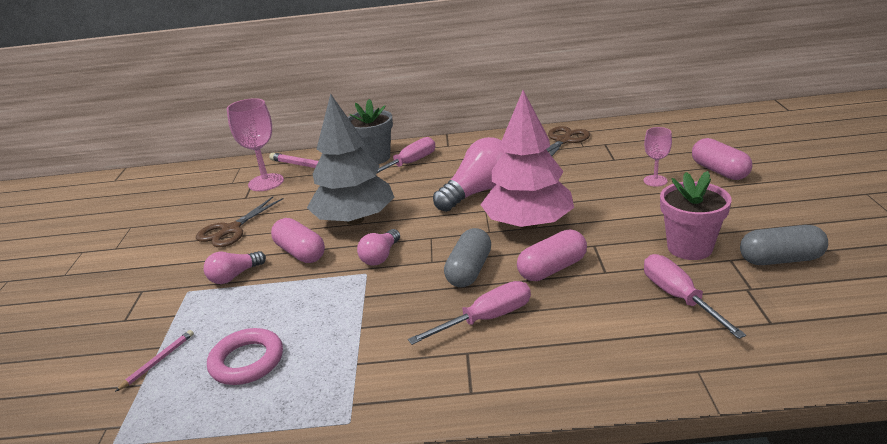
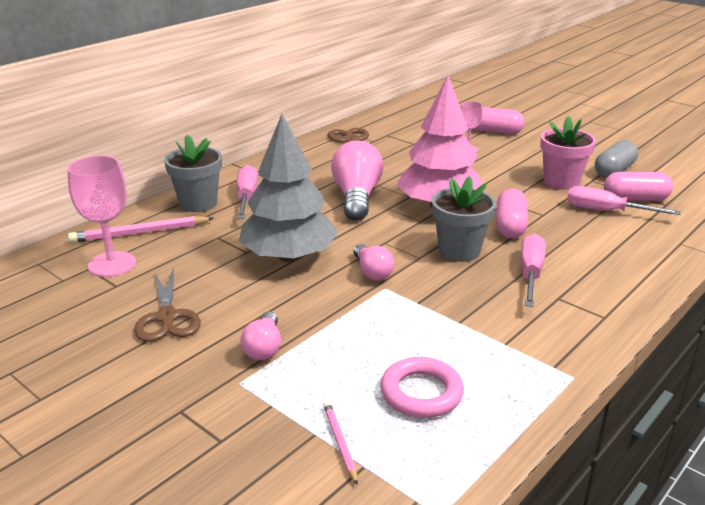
camera: 50 degrees left, 0 degrees up
(300, 252) = (291, 301): pink capsule -> pink capsule (635, 199)
(469, 270) = (459, 251): grey capsule -> grey flower pot

